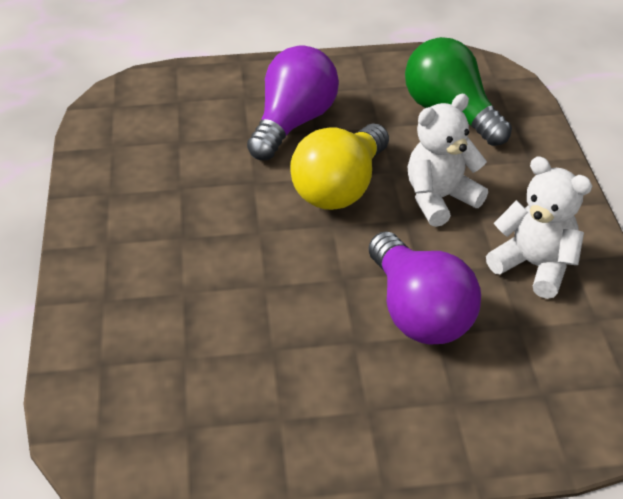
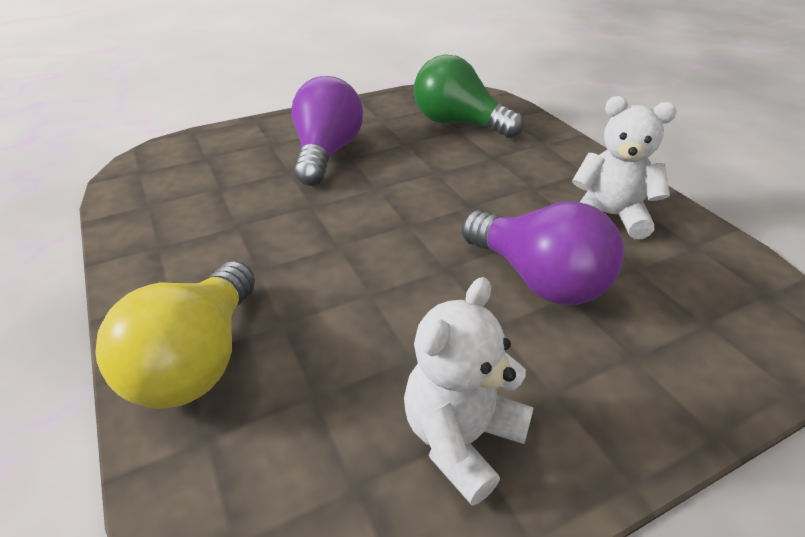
camera: 20 degrees left, 5 degrees down
(340, 187) = (398, 193): yellow light bulb -> yellow light bulb (197, 361)
(439, 199) = (492, 183): white teddy bear -> white teddy bear (461, 438)

